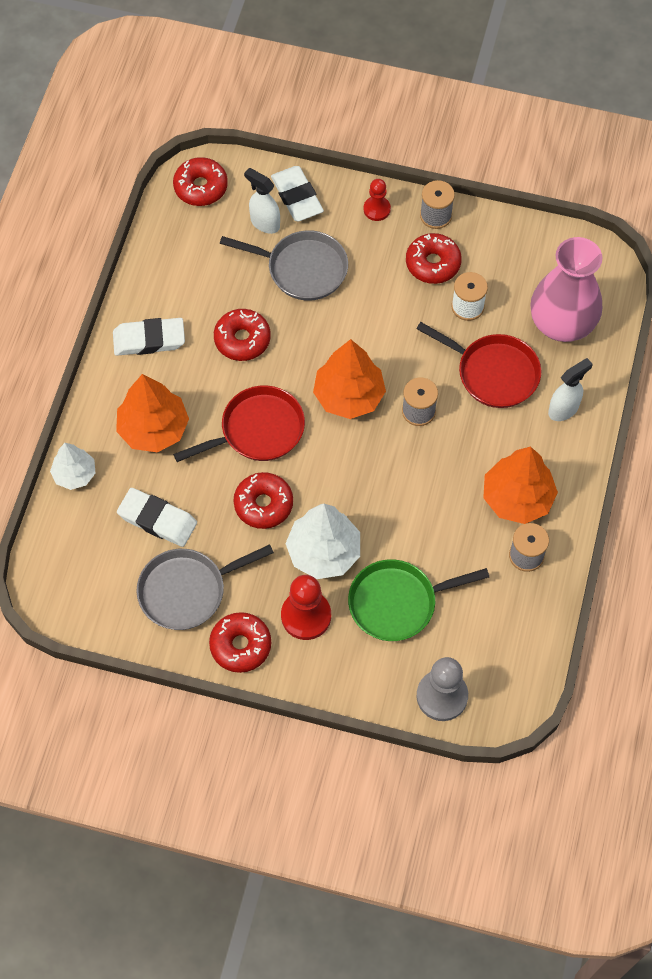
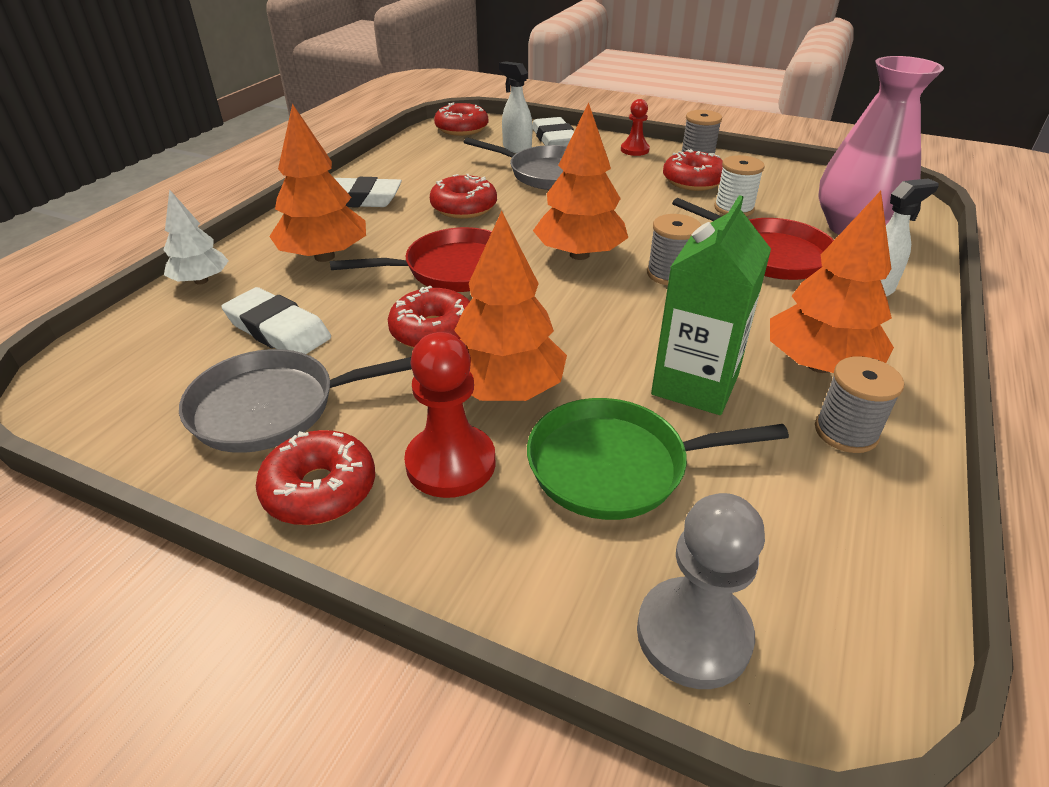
camera: 10 degrees right, 25 degrees down
(324, 552) = (506, 389): white tree -> orange tree
(439, 529) = (695, 384): none -> green carton

